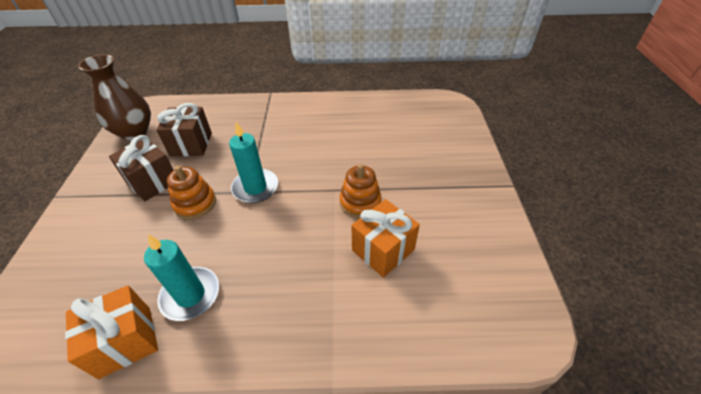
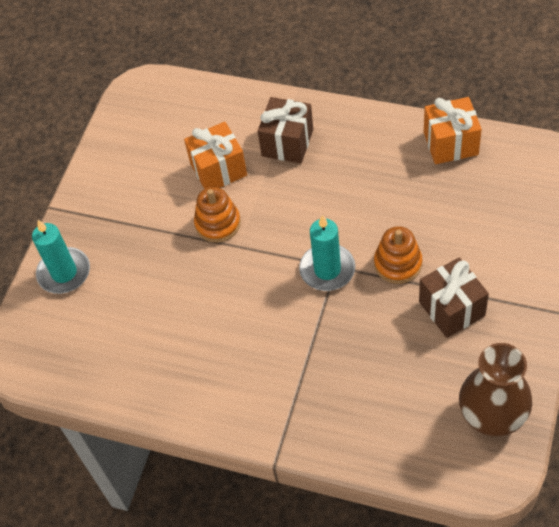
camera: 155 degrees left, 10 degrees up
(190, 295) = (399, 167): turquoise candle -> turquoise candle (64, 273)
(191, 144) = (406, 365): brown gift -> brown gift (287, 143)

